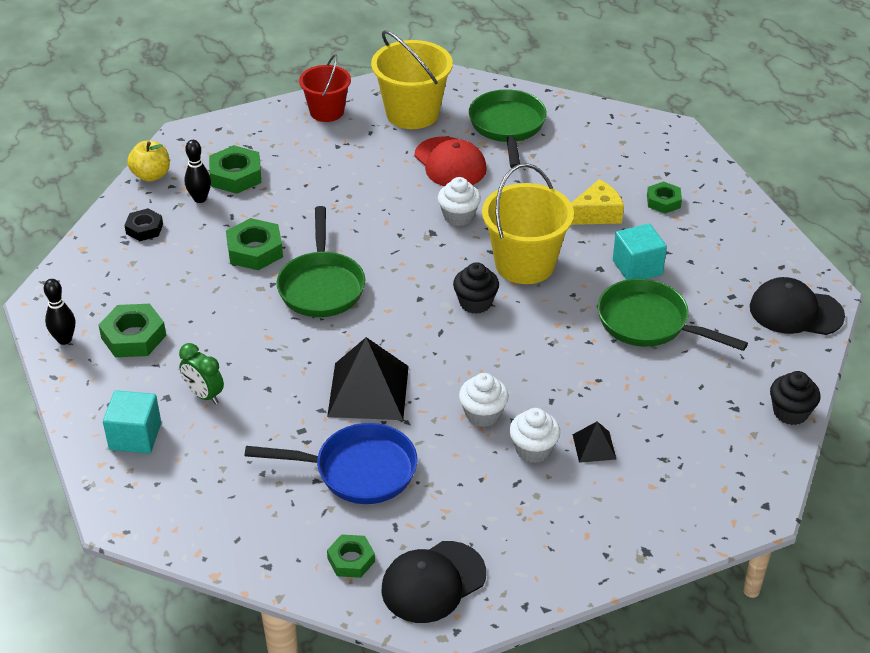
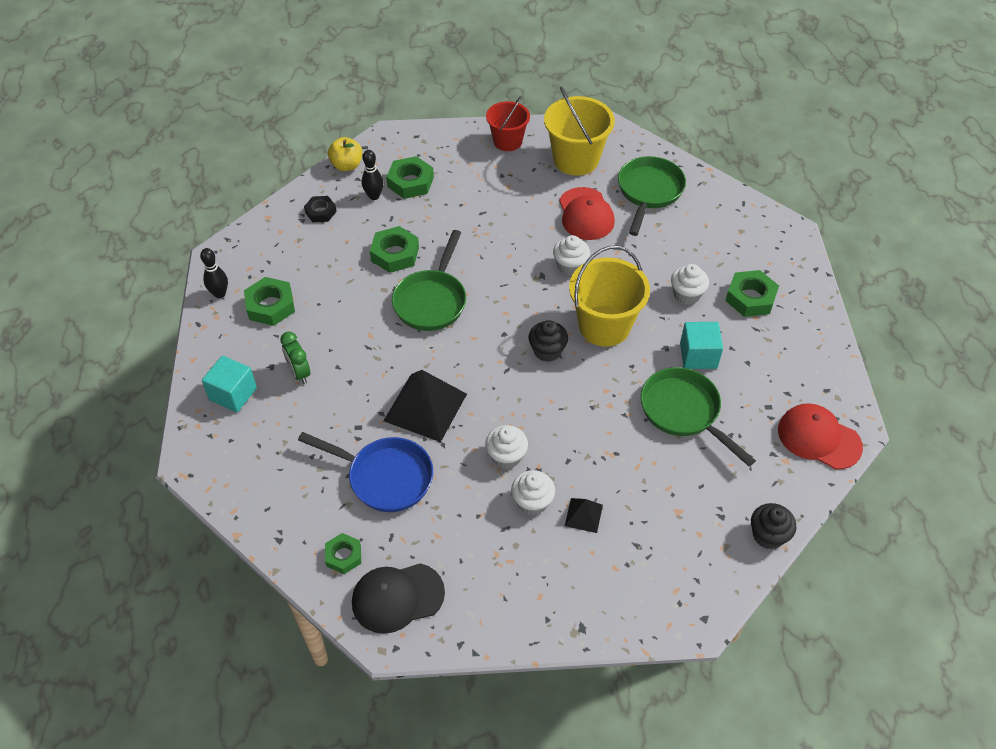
camera: 20 degrees right, 10 degrees up
(596, 214) = (686, 295): yellow cheese -> white cupcake
(663, 201) = (750, 298): green nut -> green nut, size x1.56
(795, 311) = (819, 438): black cap -> red cap

